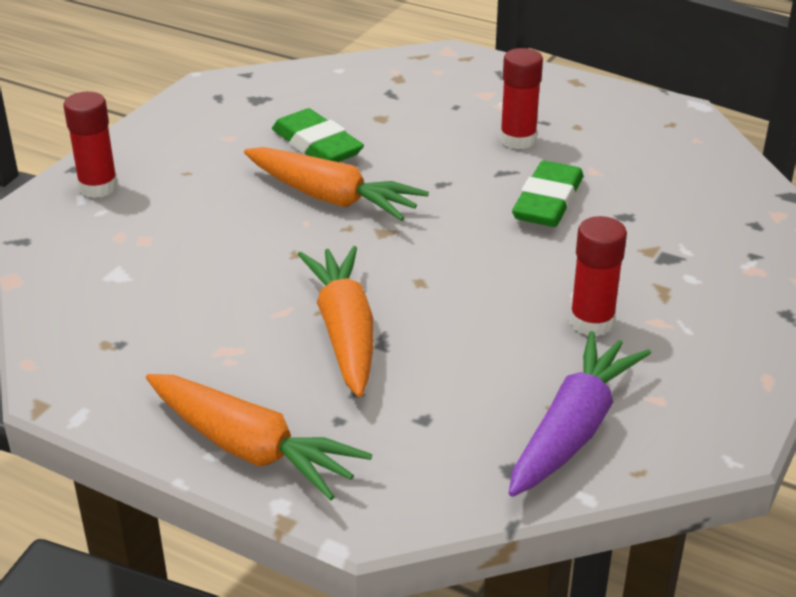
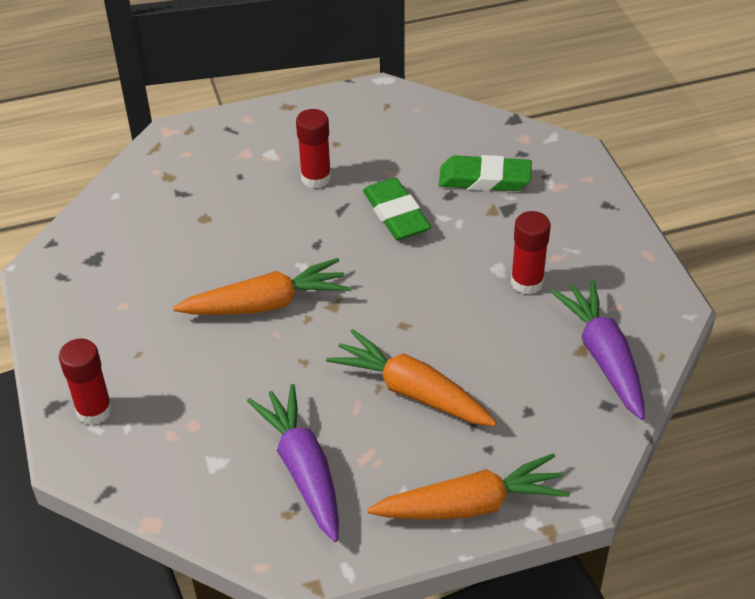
camera: 45 degrees left, 10 degrees up
(168, 323) = (303, 469): none -> purple carrot
(317, 145) = (195, 269): green eraser -> green eraser (484, 179)

